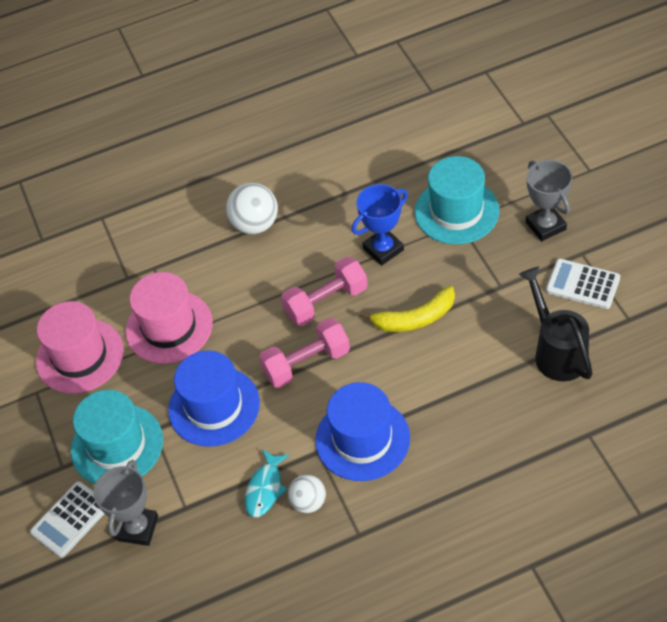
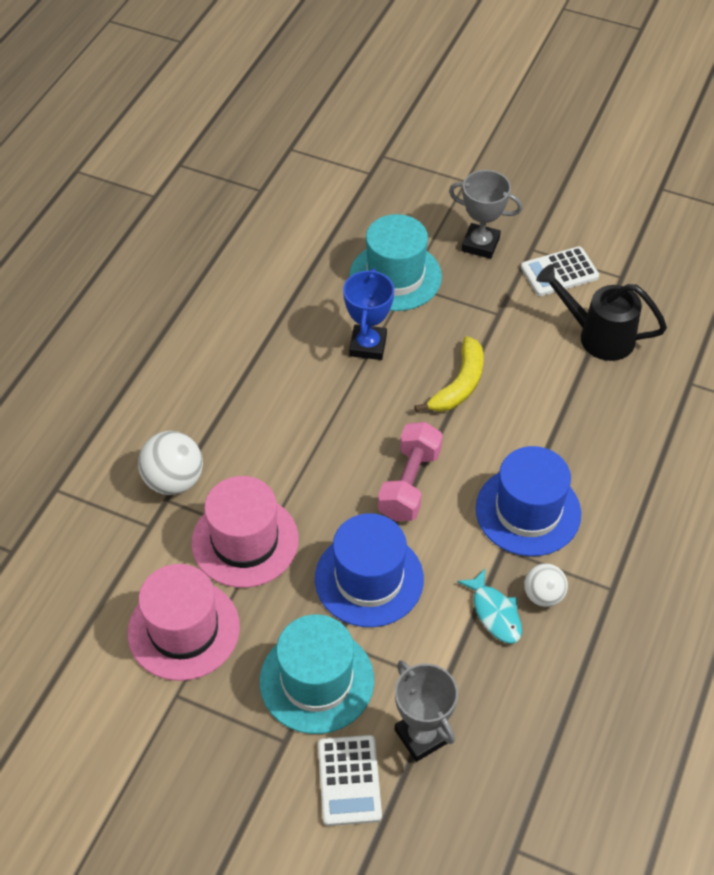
camera: 50 degrees left, 0 degrees up
(255, 224) = (225, 397): white ball -> white ball (174, 480)
(326, 302) = (368, 421): pink dumbbell -> none

